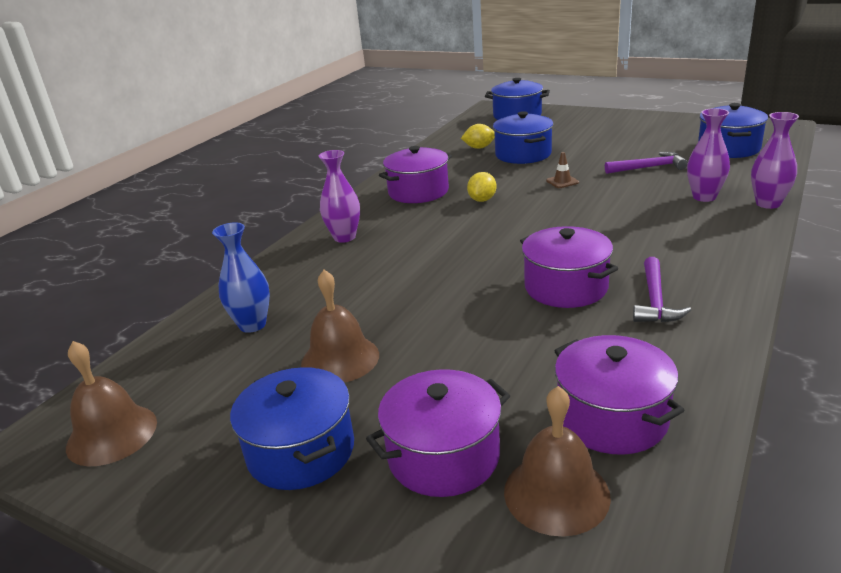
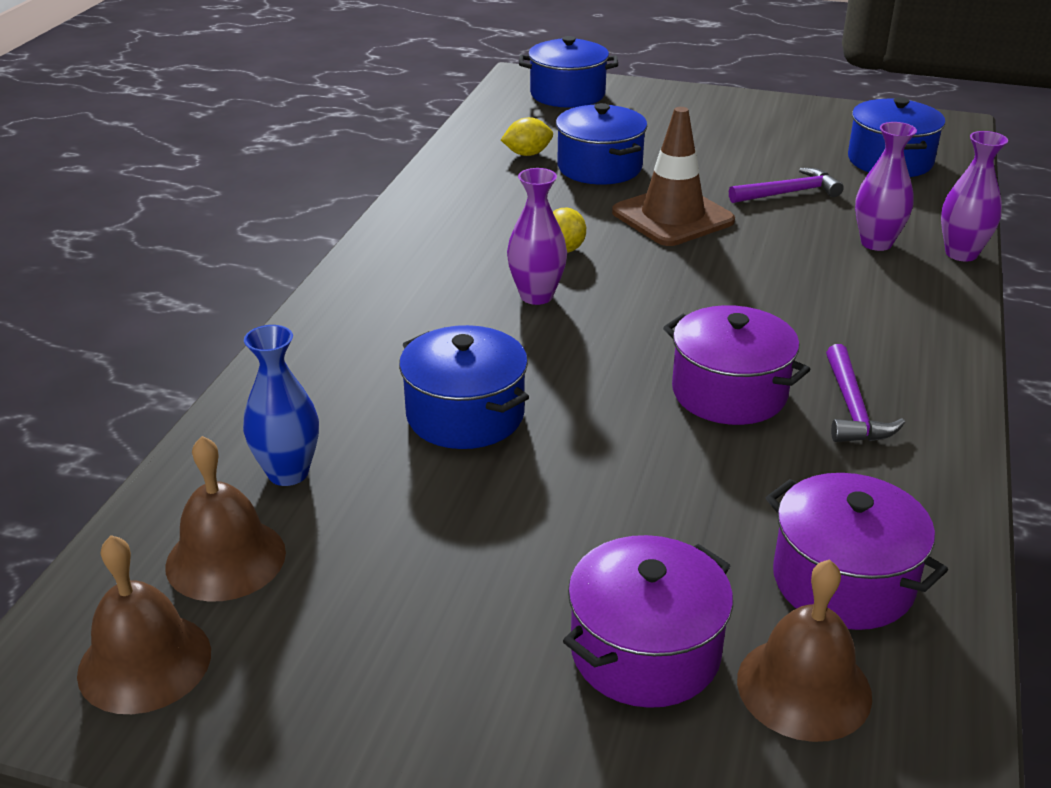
camera: 15 degrees left, 5 degrees up
(301, 451) = (446, 662): blue pot -> blue pot (465, 415)
(340, 359) = (446, 520): brown bell -> brown bell (226, 559)
(344, 237) = (373, 318): purple vase -> purple vase (536, 296)
(418, 192) = (460, 235): purple pot -> none
(562, 181) = (672, 217): brown traffic cone -> brown traffic cone, size x2.50

